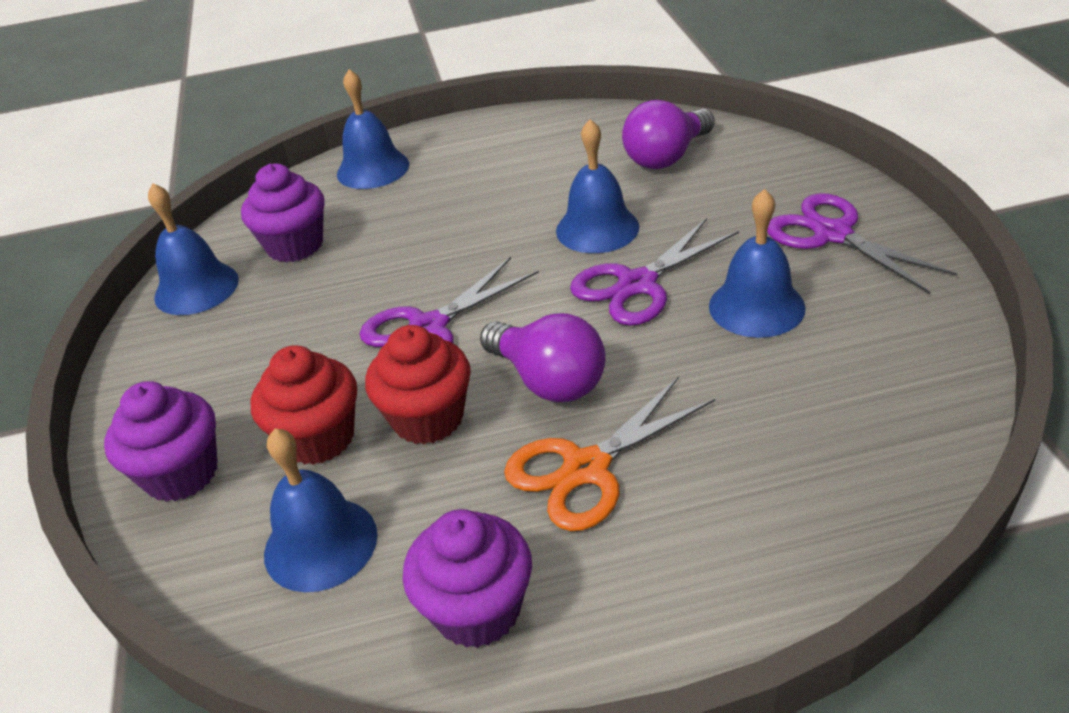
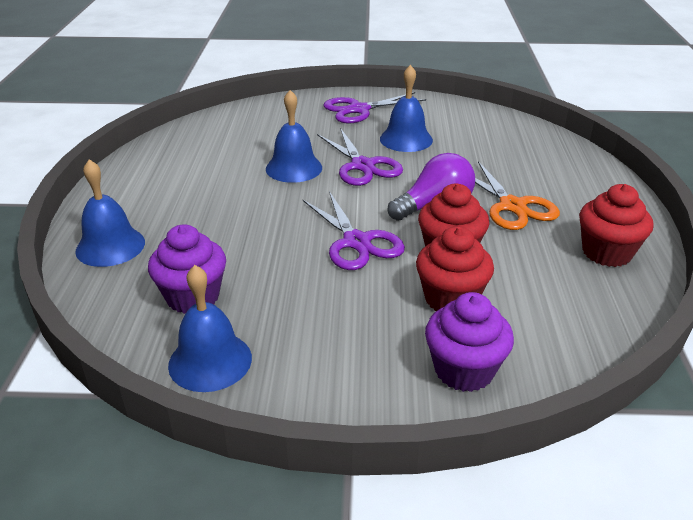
camera: 80 degrees left, 5 degrees down
(320, 544) = (550, 304): blue bell -> none
(477, 610) = (606, 252): purple cupcake -> red cupcake
(667, 157) = (235, 134): purple light bulb -> none

